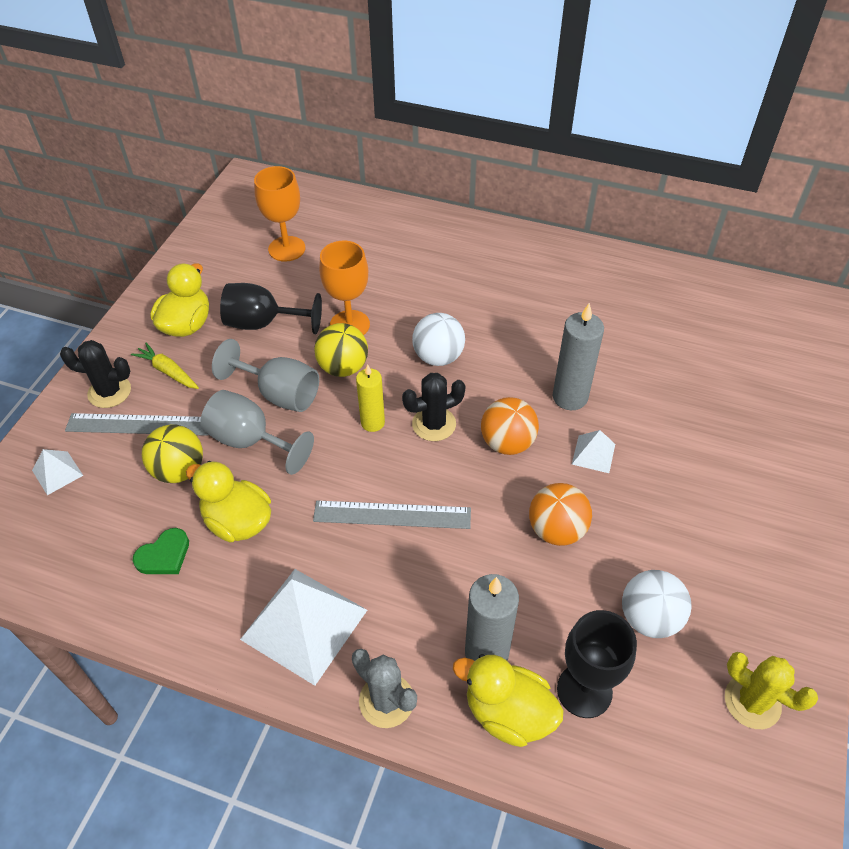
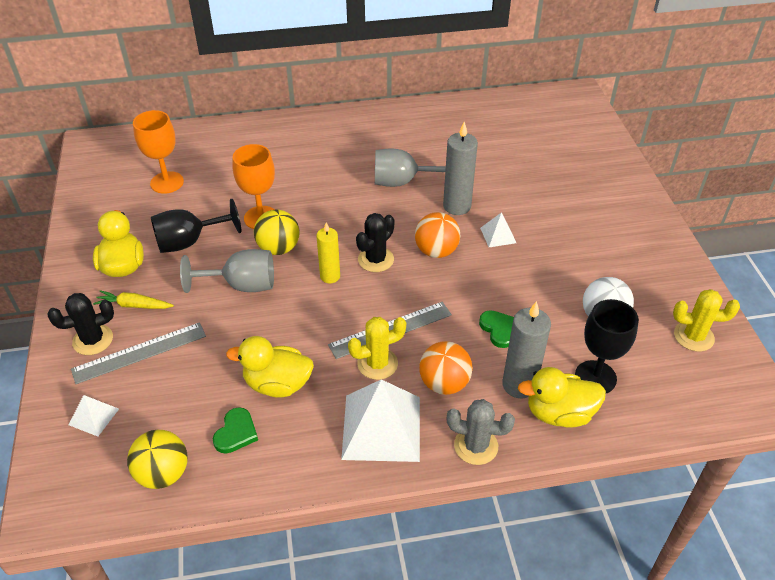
camera: 30 degrees left, 5 degrees down
(179, 470) = (201, 370): yellow ball -> yellow ball (163, 474)
(250, 441) = (243, 326): grey goblet -> grey goblet (402, 182)
(351, 548) = (377, 364): none -> yellow cactus
(438, 357) = (345, 215): white ball -> none
(512, 573) = (499, 329): none -> green heart
(556, 530) = (508, 291): orange ball -> orange ball (444, 383)

